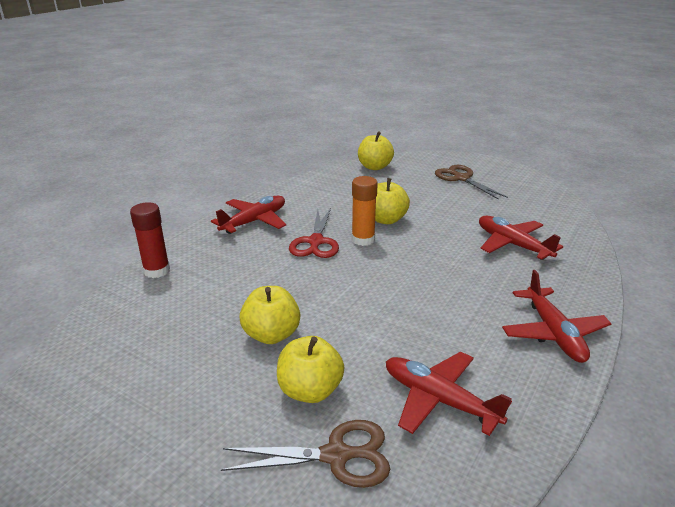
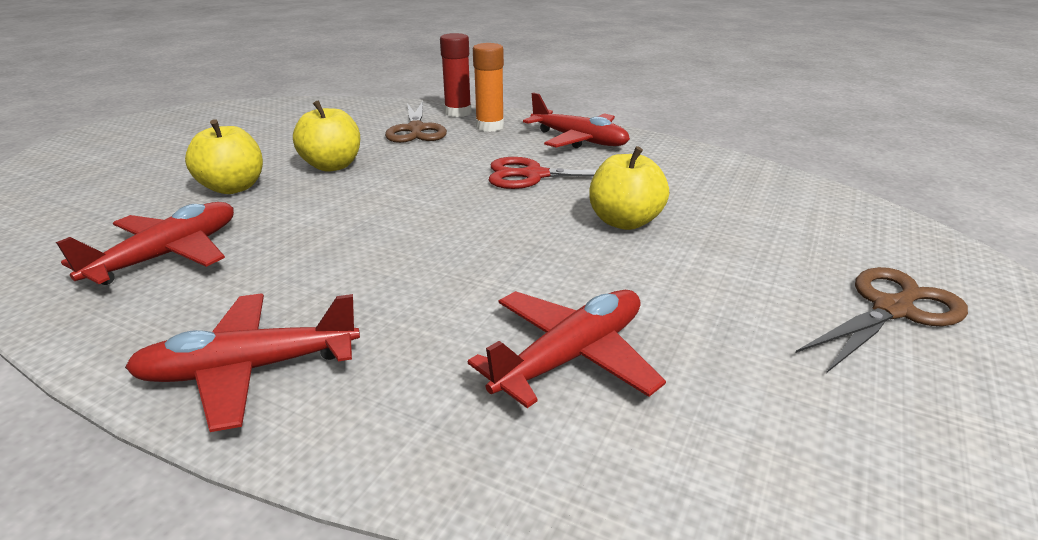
camera: 85 degrees right, 0 degrees up
(336, 455) = (136, 203): brown scissors -> brown scissors (416, 130)
(363, 239) = (549, 205): orange glue stick -> orange glue stick (490, 127)
(374, 167) = (846, 209): yellow apple -> none

